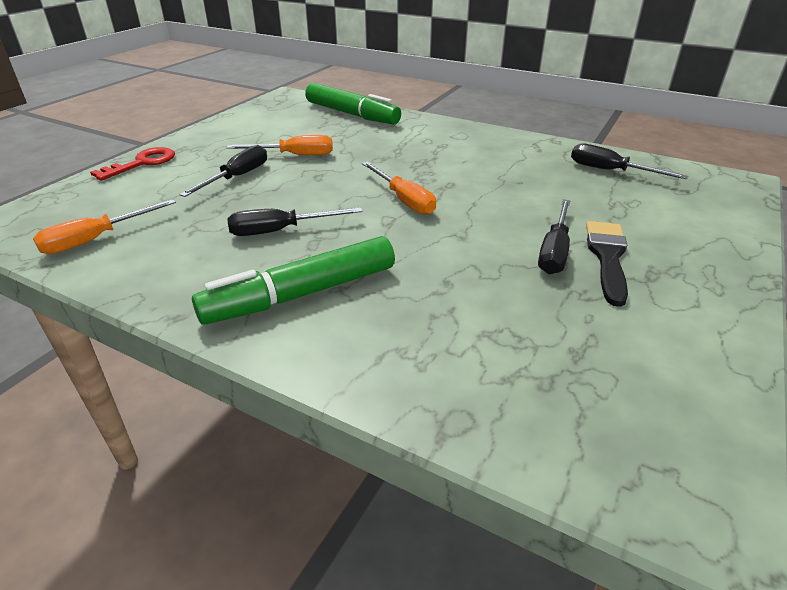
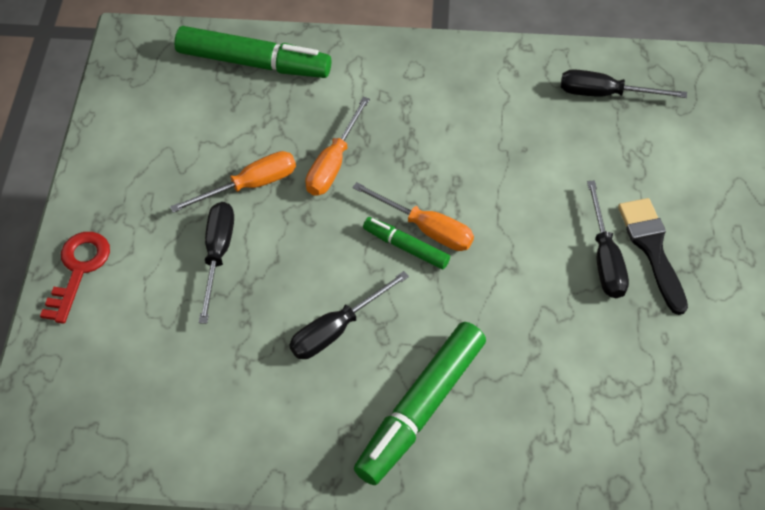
camera: 25 degrees left, 20 degrees up
(96, 239) = (159, 418): orange screwdriver -> orange screwdriver (333, 163)
(378, 205) = (406, 247): none -> green marker

